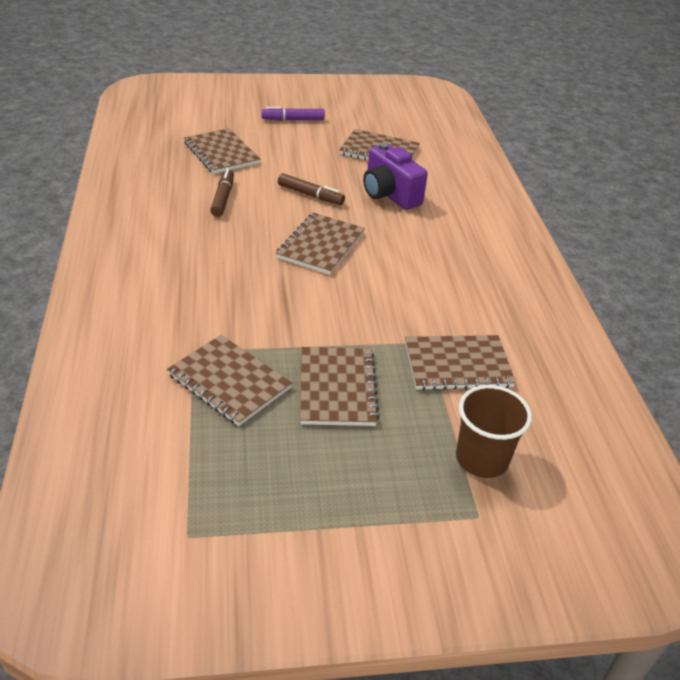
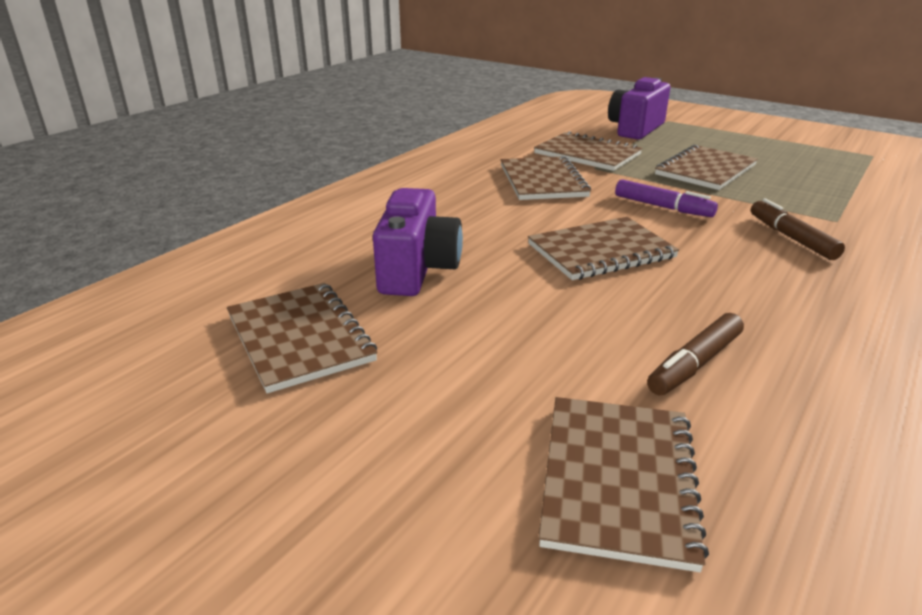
camera: 135 degrees left, 10 degrees down
(229, 381) = (806, 196): brown notebook -> brown notebook (543, 181)
(293, 120) = (315, 513): purple marker -> purple marker (662, 207)
(310, 195) = (533, 312): brown marker -> brown marker (791, 238)
(482, 459) = (635, 129): brown cup -> purple camera

